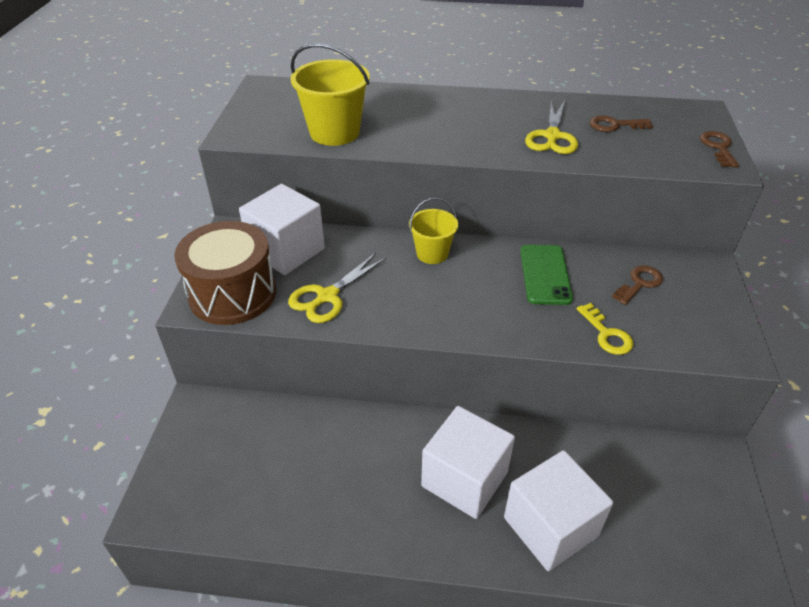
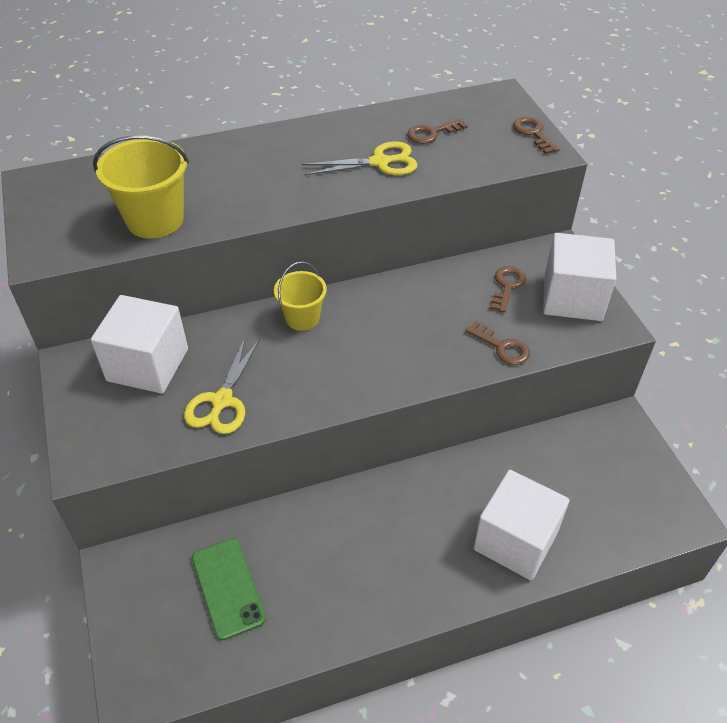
camera: 25 degrees left, 5 degrees up
(232, 294) = (118, 433): brown drum -> none
(464, 479) = (422, 529): white cube -> white cube (572, 298)
(545, 274) = (420, 305): green phone -> green phone (228, 588)
(552, 136) = (380, 162): yellow scissors -> yellow scissors turned 90 degrees counterclockwise
(607, 334) = (502, 347): yellow key -> brown key

